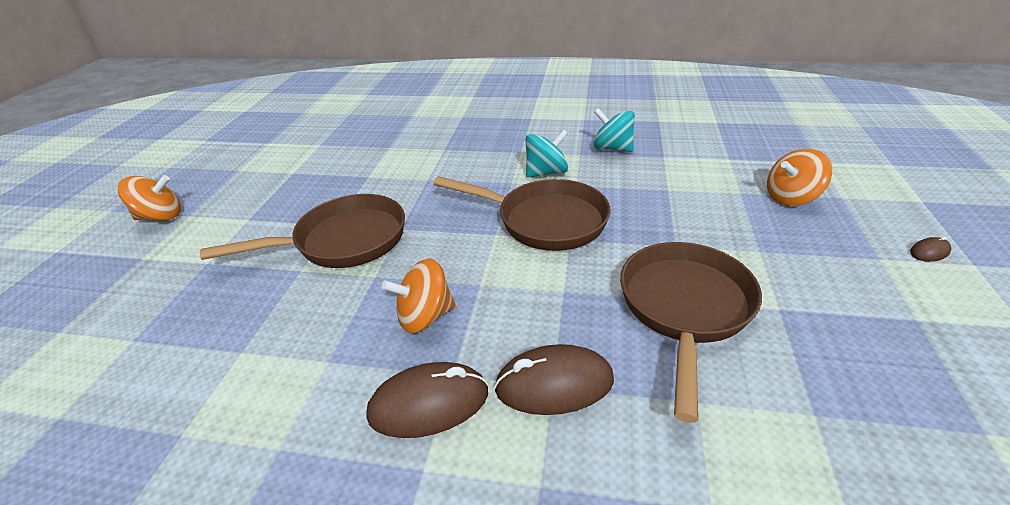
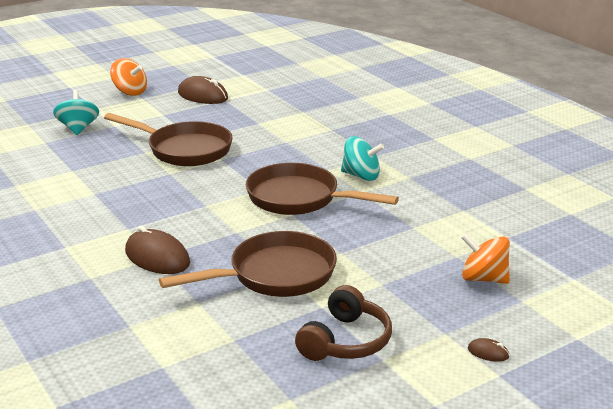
camera: 45 degrees right, 10 degrees down
(425, 316) = (158, 202): orange spinning top -> none
(429, 404) = (102, 231): brown mouse -> brown mouse (202, 96)
(544, 221) = (299, 198): brown pan -> brown pan turned 135 degrees clockwise
(612, 148) = (440, 186): turquoise spinning top -> turquoise spinning top (78, 128)
(864, 326) = (345, 341): none -> brown headphones

